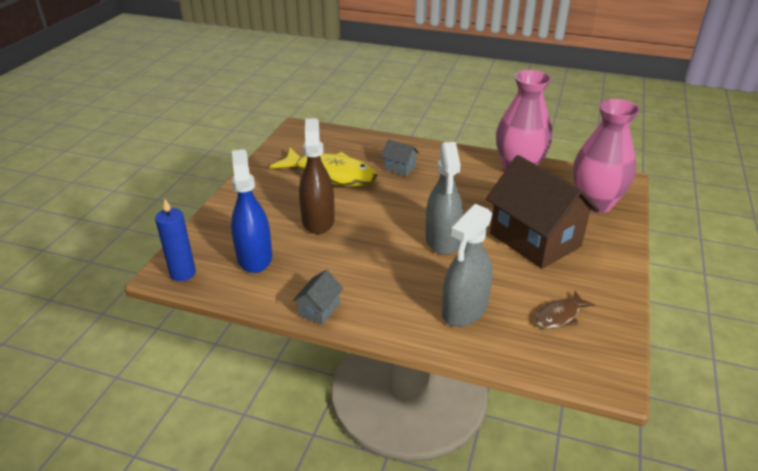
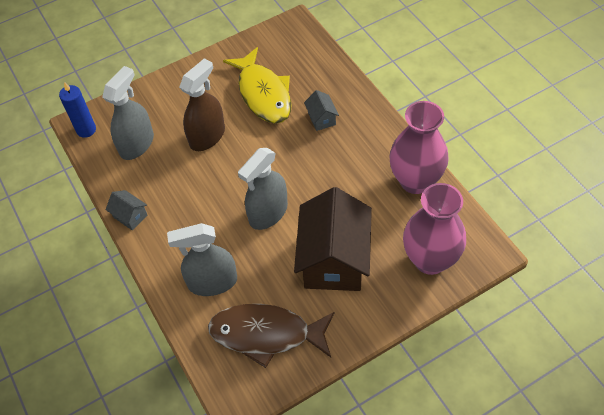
camera: 45 degrees right, 20 degrees up
(254, 257) = (137, 144): blue spray bottle -> grey spray bottle
(319, 309) = (130, 216): grey house -> grey house turned 60 degrees clockwise
(560, 316) = (266, 334): brown fish -> brown fish, size x2.09

